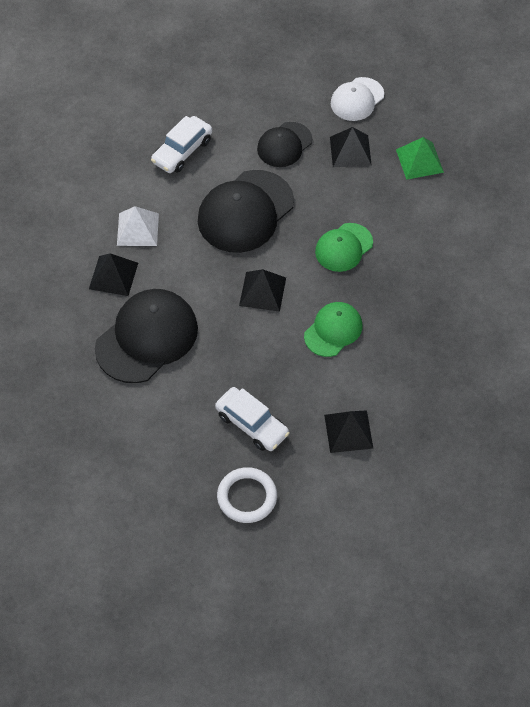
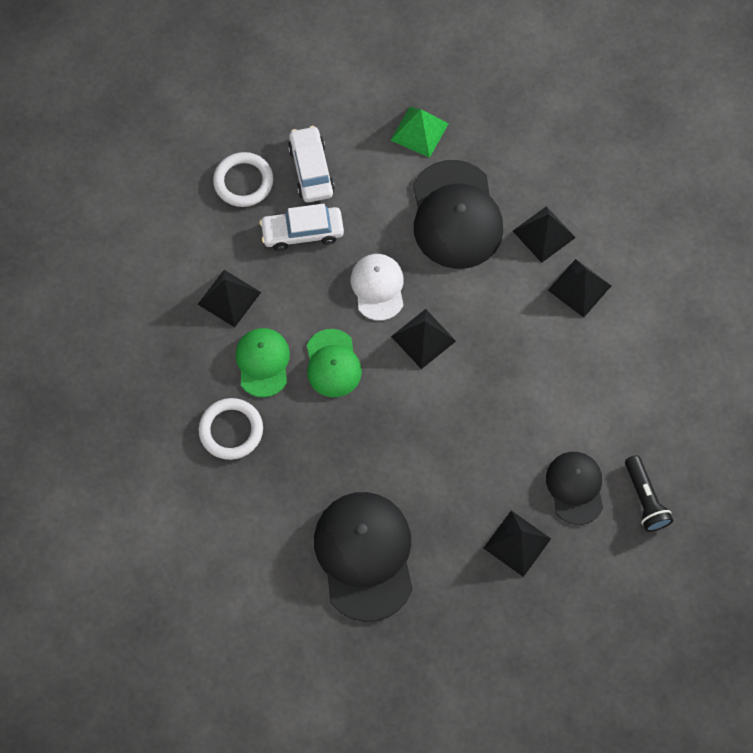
camera: 130 degrees right, 10 degrees up
(137, 229) = (579, 287): white pyramid -> black pyramid
(182, 151) = (642, 390): white car -> white car (311, 170)
(245, 212) = (523, 391): black cap -> black cap (364, 555)
(256, 107) = (644, 499): none -> black flashlight
(343, 247) = (410, 443): green cap -> green cap (263, 362)
(357, 99) = (577, 605): white cap -> white cap (378, 287)
(419, 161) = (450, 599): green pyramid -> green pyramid (419, 131)
(440, 354) = (231, 430): none -> white ring

